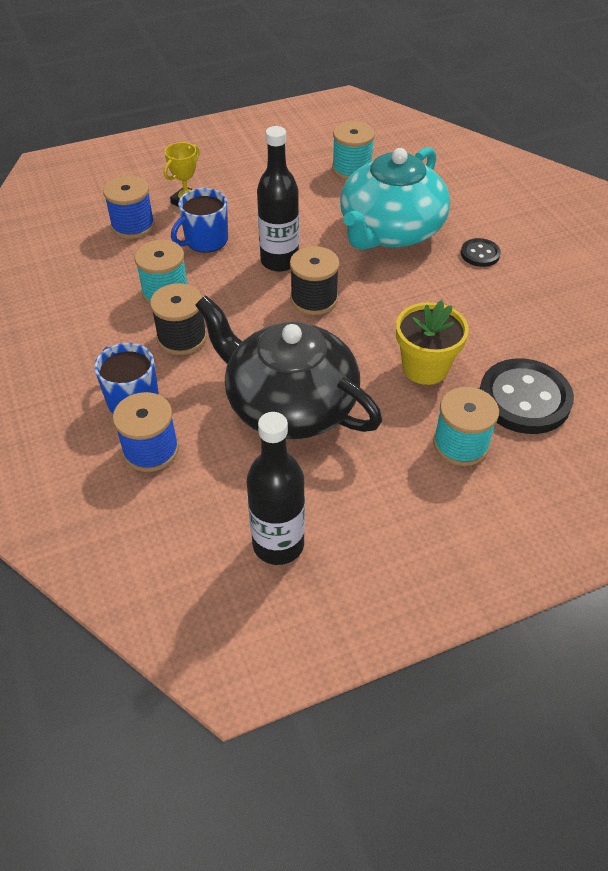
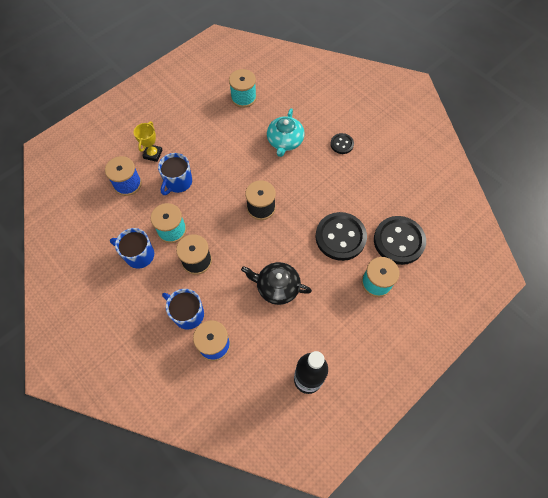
camera: 20 degrees left, 15 degrees up
(101, 309) = (139, 255): none -> blue mug
(279, 261) = (229, 185): black bottle -> none
(289, 404) = (277, 287): black teapot -> black teapot, size x0.57
(390, 230) = (285, 141): turquoise teapot -> turquoise teapot, size x0.57
(425, 368) = (340, 237): yellow flower pot -> black button

